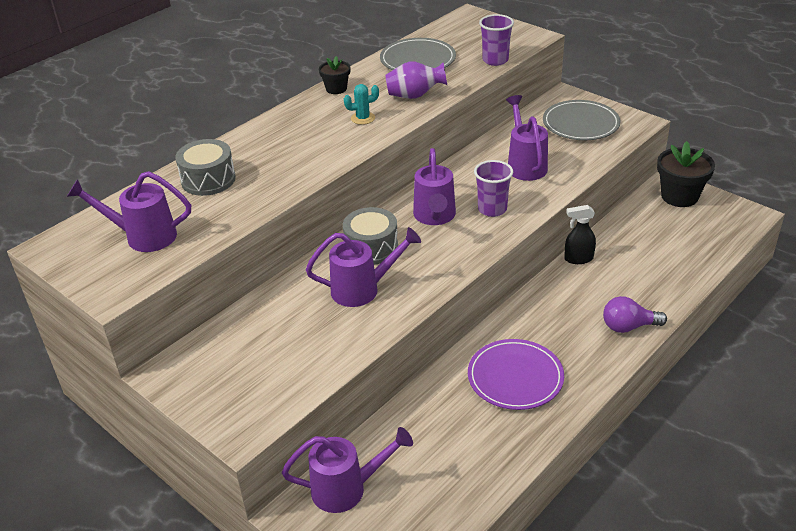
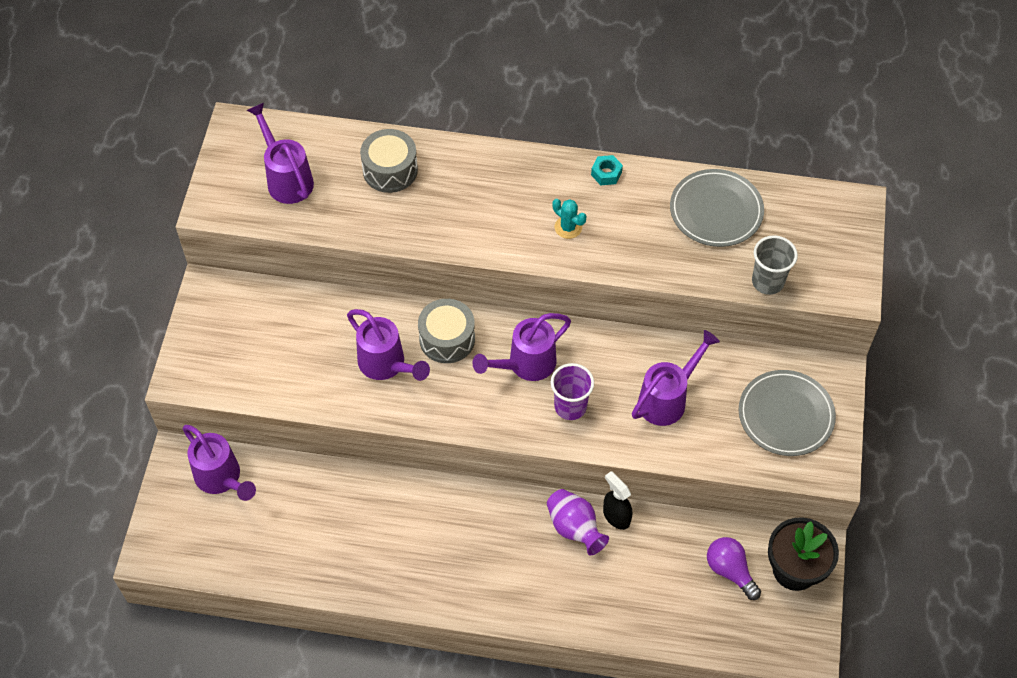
camera: 55 degrees right, 20 degrees up
(336, 89) = (606, 173): black flower pot -> turquoise nut
(415, 96) = (641, 247): purple vase -> purple vase (574, 528)
(495, 60) = (767, 282): purple cup -> grey cup
(515, 377) = (414, 538): purple plate -> none
(628, 326) = (541, 603): purple light bulb -> purple light bulb (730, 571)

